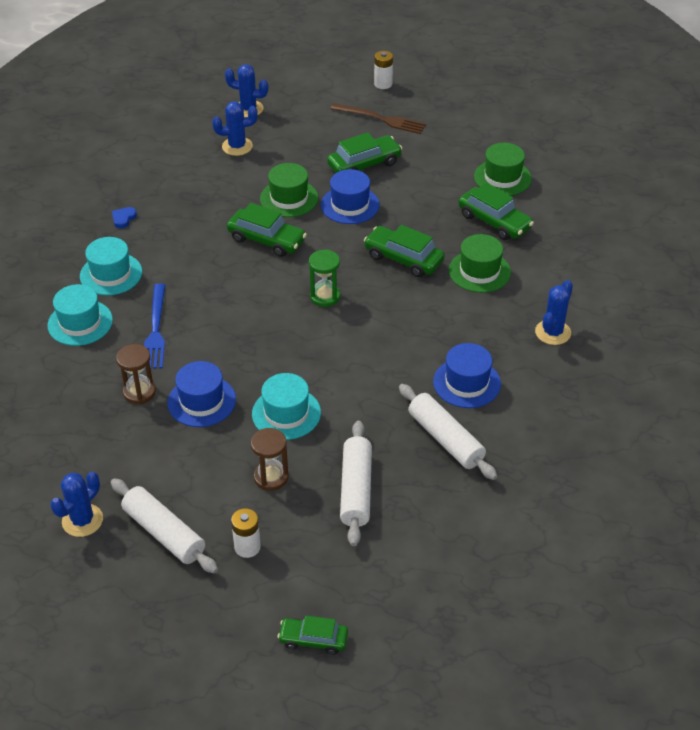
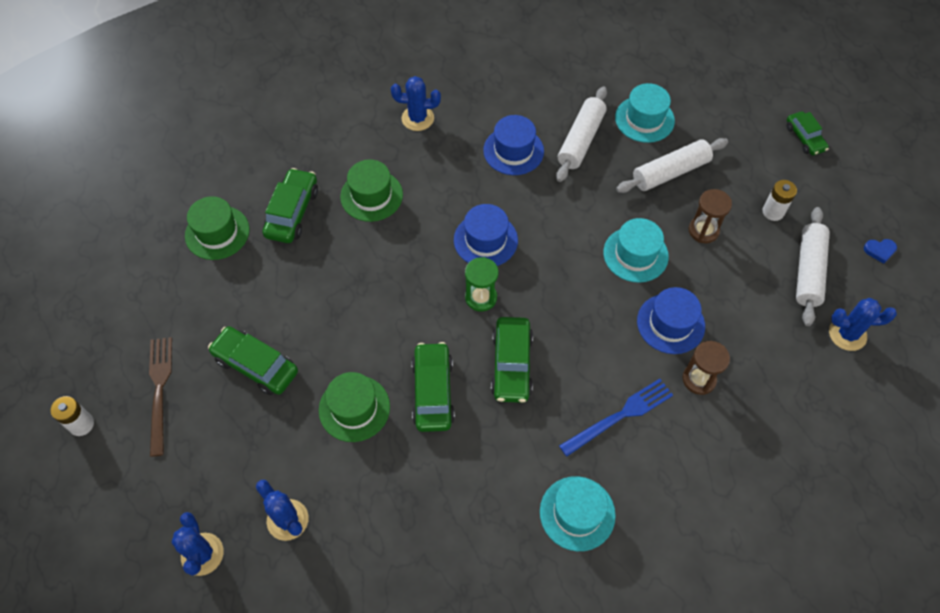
camera: 120 degrees left, 15 degrees up
(80, 323) = (660, 494): turquoise hat -> turquoise hat (644, 119)
(123, 218) = (486, 563): blue heart -> blue heart (879, 251)
(350, 205) = (333, 344): blue hat -> blue hat (485, 240)
(403, 259) = (389, 260): green car -> green car (511, 365)

